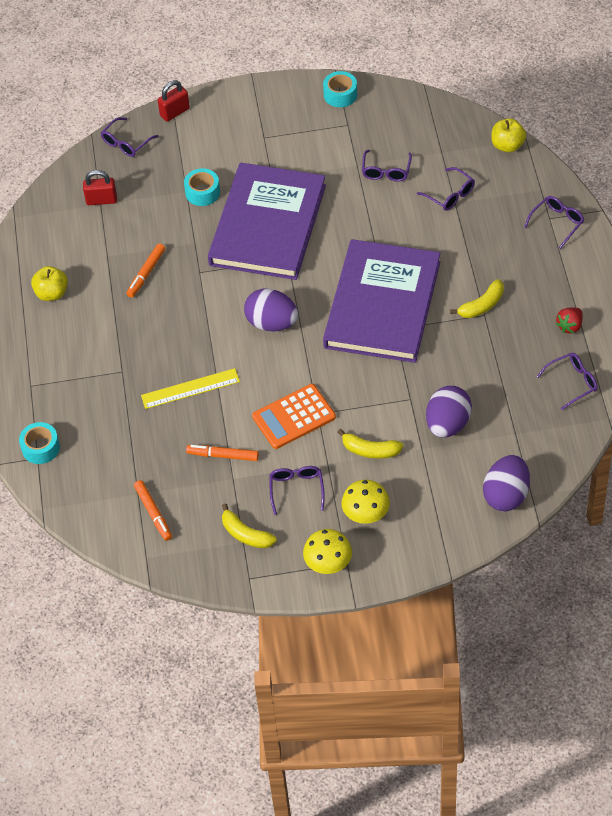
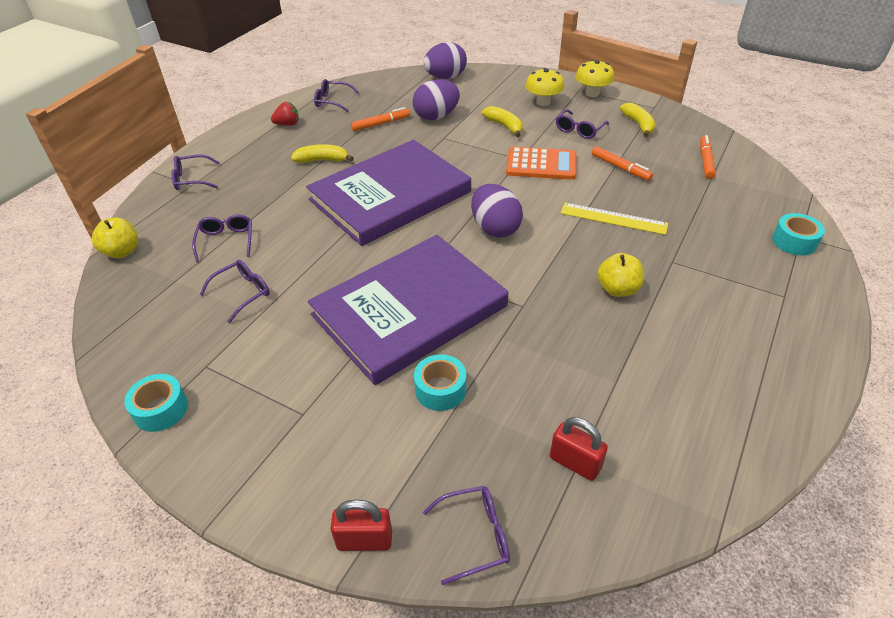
camera: 145 degrees left, 10 degrees down
(52, 293) = (714, 377): yellow apple -> yellow apple (617, 289)
(146, 273) = (582, 335): orange marker -> orange marker (381, 124)

